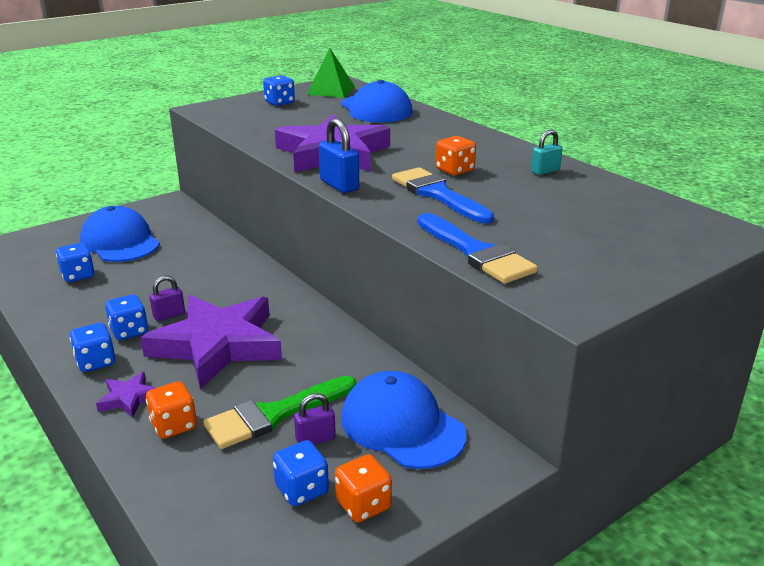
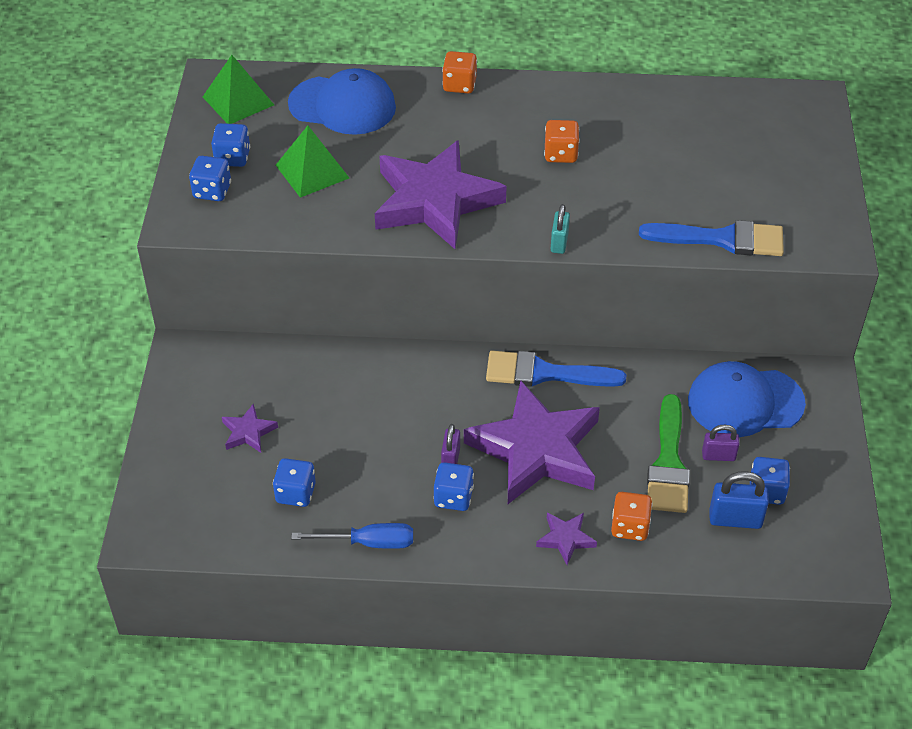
camera: 50 degrees left, 20 degrees up
(51, 317) = (369, 542): none -> blue screwdriver
(96, 362) = (486, 539): blue dice -> blue dice (212, 191)
(120, 242) = (248, 432): blue cap -> purple star
(301, 120) = (312, 171): none -> green pyramid
(315, 439) = (718, 455): purple padlock -> purple padlock turned 75 degrees clockwise
(339, 185) = (517, 238): blue padlock -> blue padlock (735, 519)
(363, 505) = (807, 469): orange dice -> orange dice (459, 85)
(438, 194) = (599, 194): blue brush -> blue brush (544, 373)
(545, 171) = (619, 107): turquoise padlock -> turquoise padlock (559, 242)

